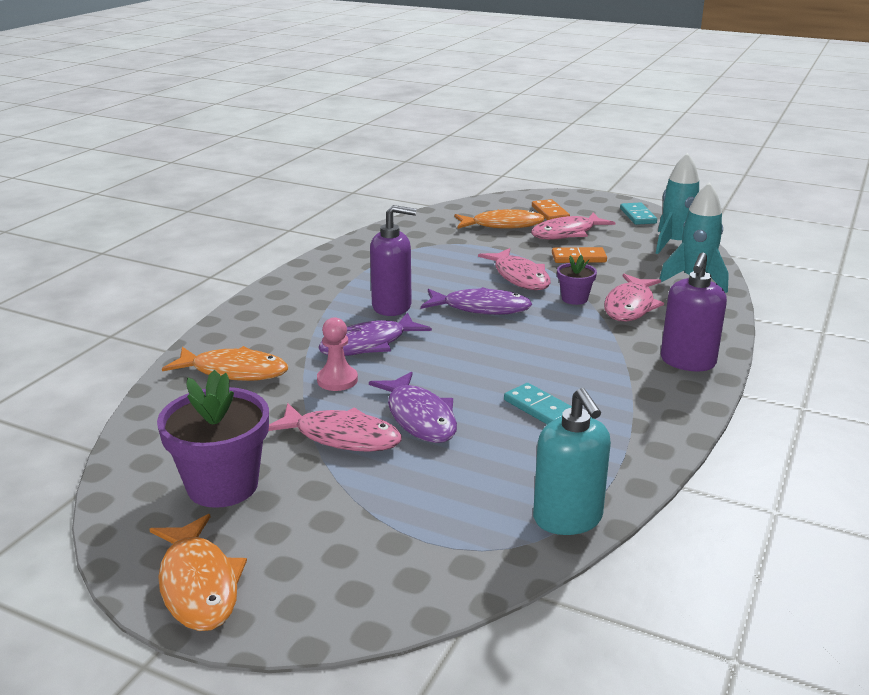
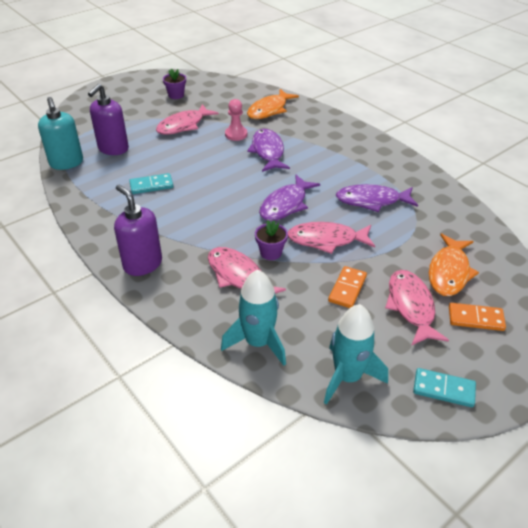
camera: 115 degrees right, 15 degrees up
(198, 584) = (124, 84): orange fish -> none
(222, 485) = (176, 95): purple flower pot -> purple flower pot, size x0.52
(392, 306) = (312, 171): purple soap dispenser -> purple soap dispenser (113, 149)
(419, 417) = (179, 148): purple fish -> purple fish (372, 201)
(568, 519) = (66, 163): turquoise soap dispenser -> turquoise soap dispenser turned 120 degrees counterclockwise

